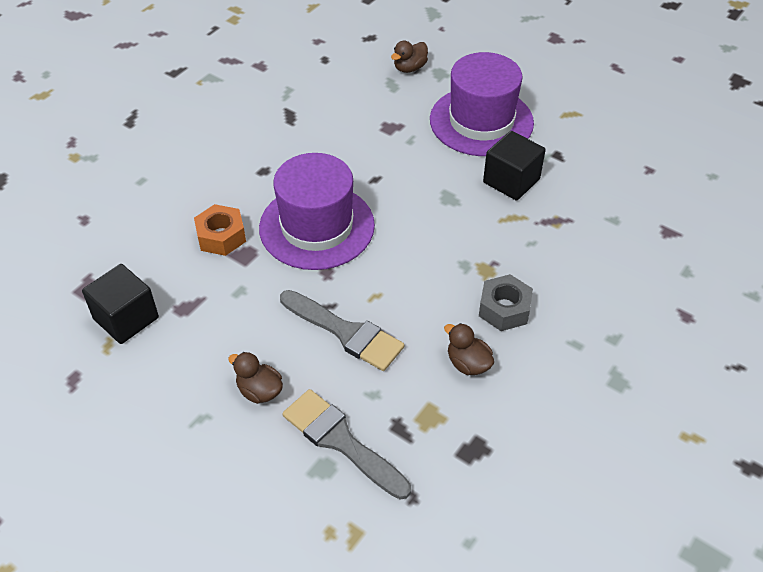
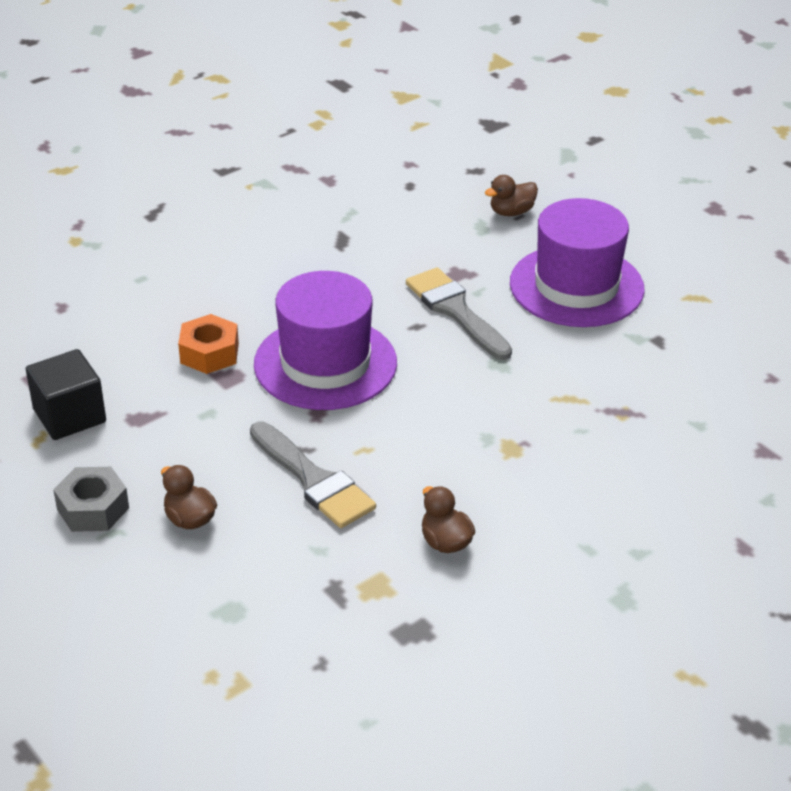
camera: 15 degrees right, 10 degrees down
(341, 441) = (262, 588): grey brush -> grey brush (455, 311)
(504, 309) = (515, 494): grey nut -> grey nut (93, 508)
(511, 181) = (585, 358): black cube -> none

